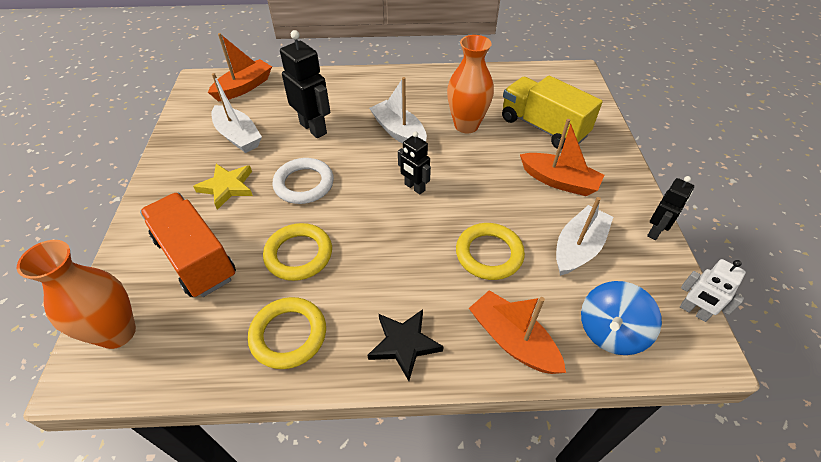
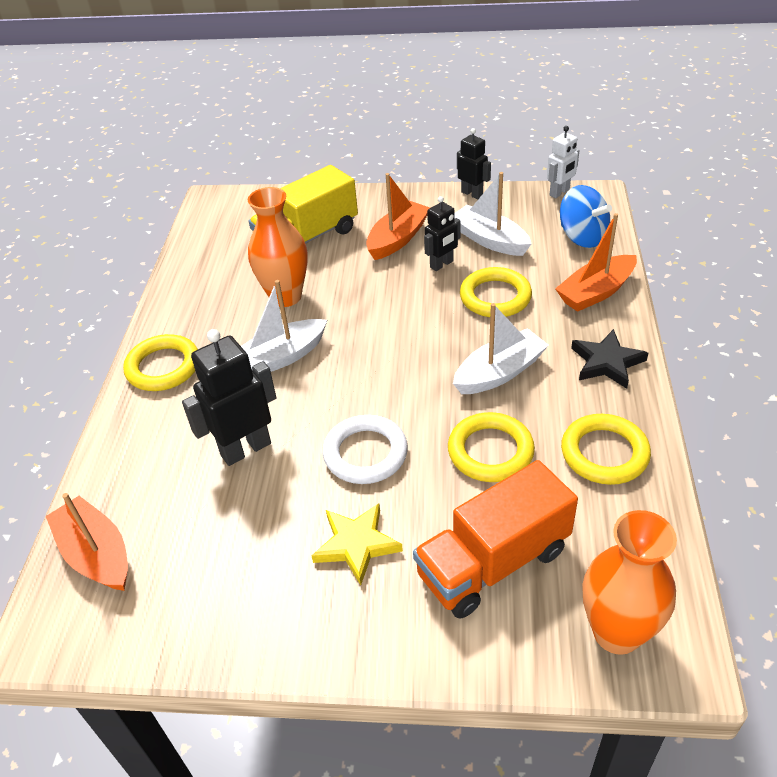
camera: 80 degrees left, 5 degrees down
(238, 136) = (237, 545): white boat -> white boat (499, 373)
(387, 83) = (163, 367): none -> yellow ring
(414, 187) = (389, 347): black robot -> black robot (442, 264)

